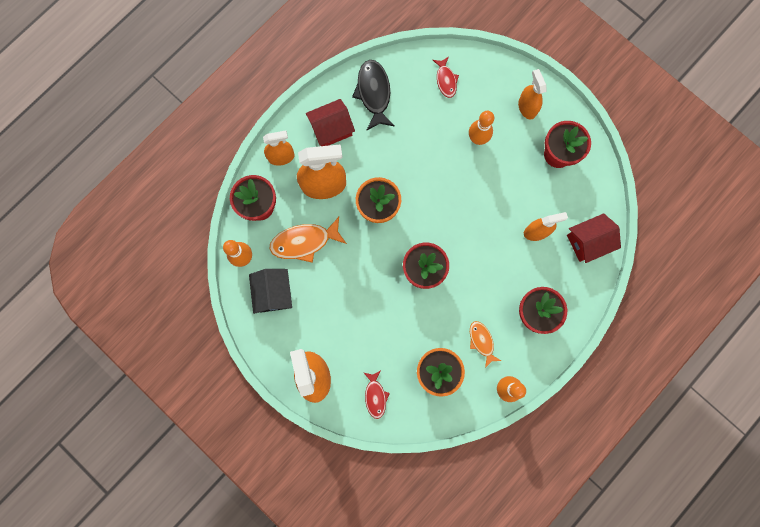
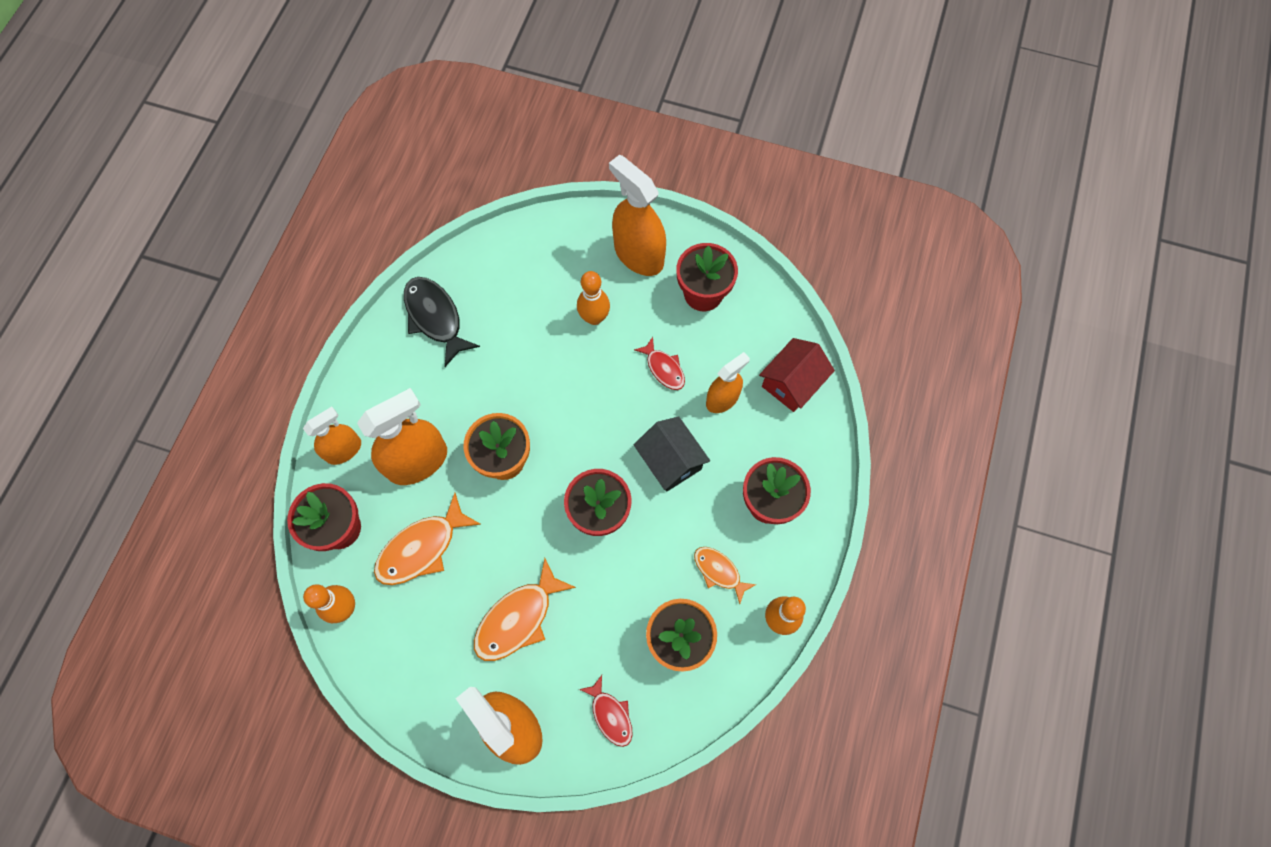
camera: 25 degrees left, 10 degrees down
(273, 293) = (407, 638): black house -> black house (670, 461)
(331, 129) = (398, 385): red house -> none
(345, 312) = (518, 618): none -> orange fish
(446, 80) = (522, 264): red fish -> red fish (664, 368)
(527, 107) = (638, 254): orange spray bottle -> orange spray bottle, size x1.66

